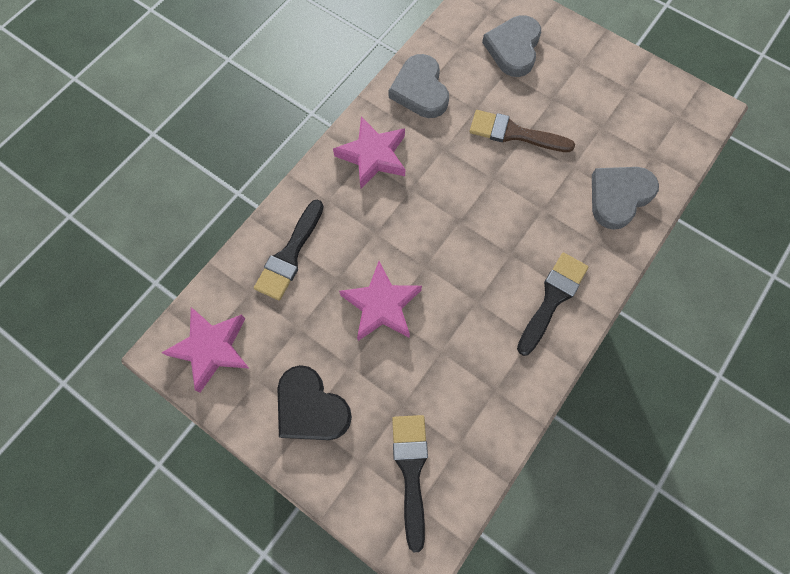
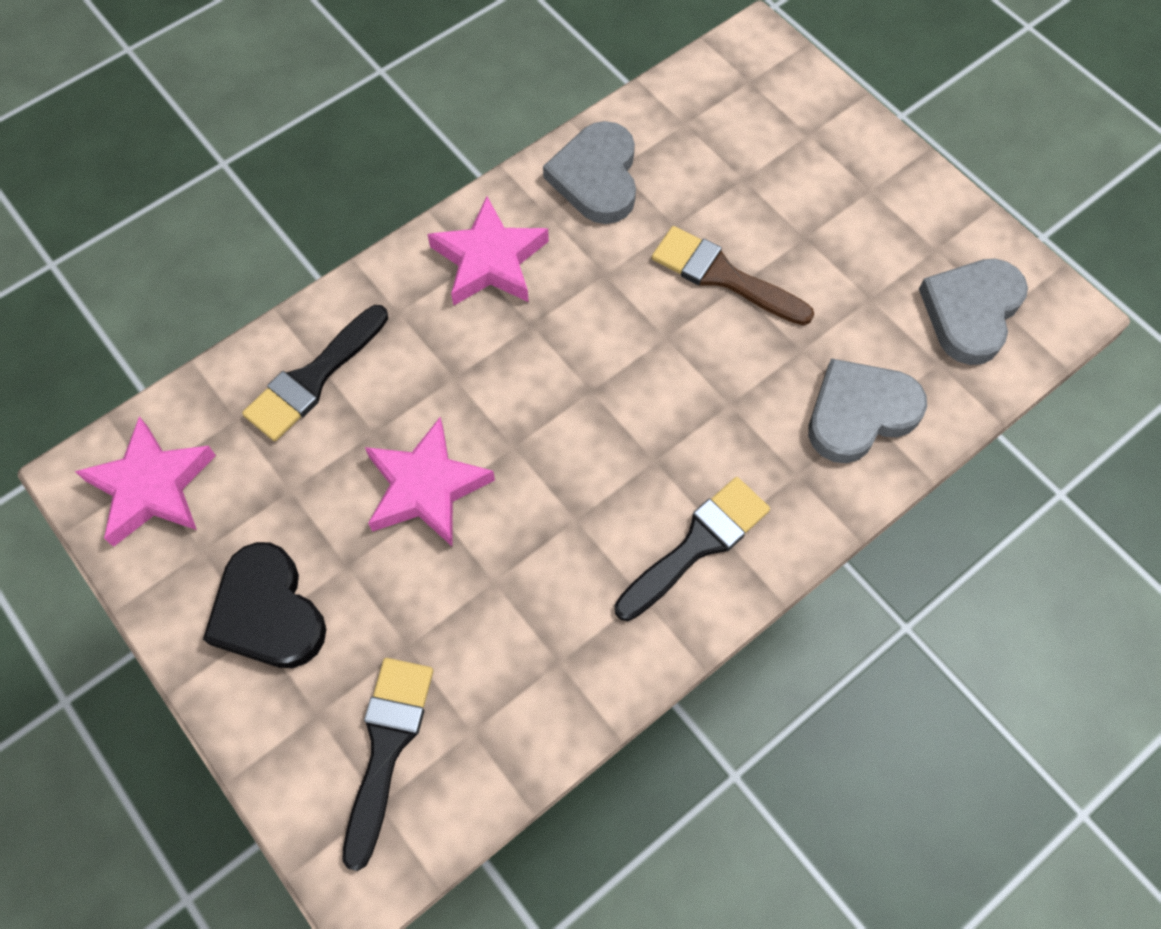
camera: 15 degrees right, 5 degrees down
(513, 48) = (766, 145): grey heart -> grey heart (971, 312)

